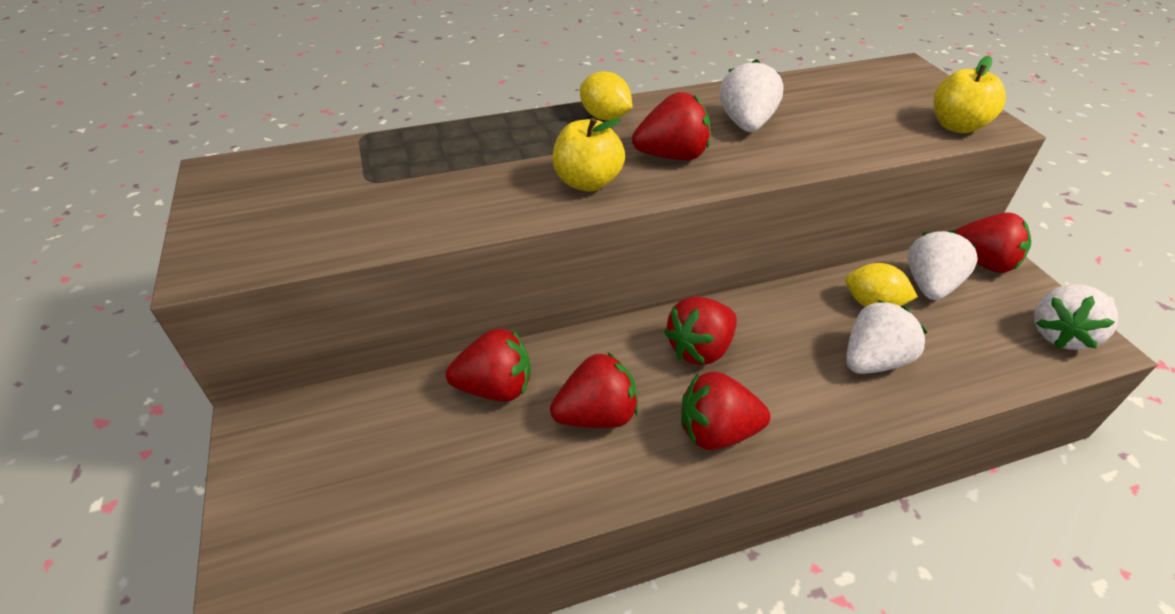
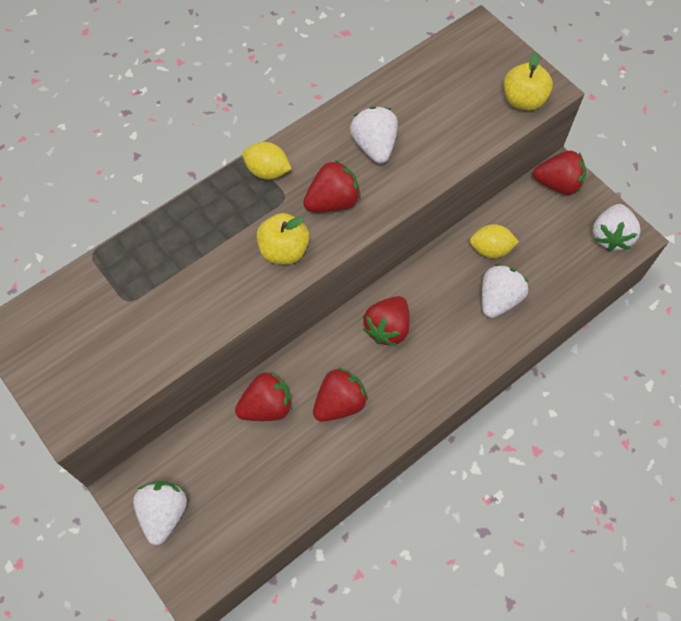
camera: 20 degrees left, 20 degrees up
(716, 432) = (416, 388): red strawberry -> none
(929, 285) = (525, 219): white strawberry -> white strawberry (164, 513)

